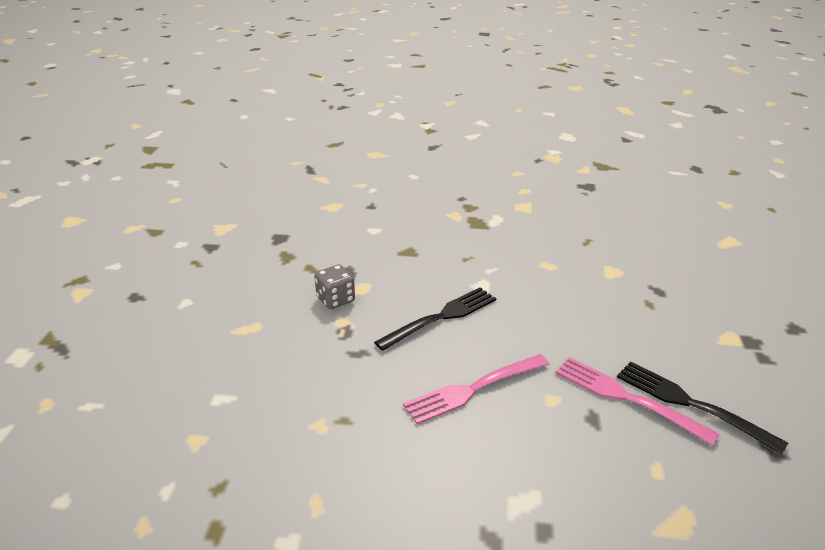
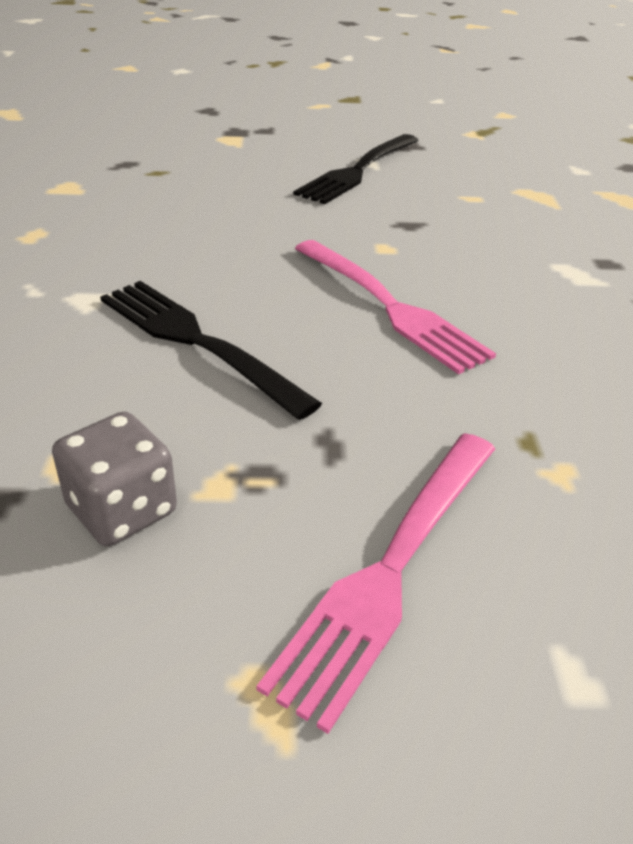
camera: 100 degrees left, 5 degrees up
(626, 398) = (362, 202): pink fork -> pink fork (391, 568)

